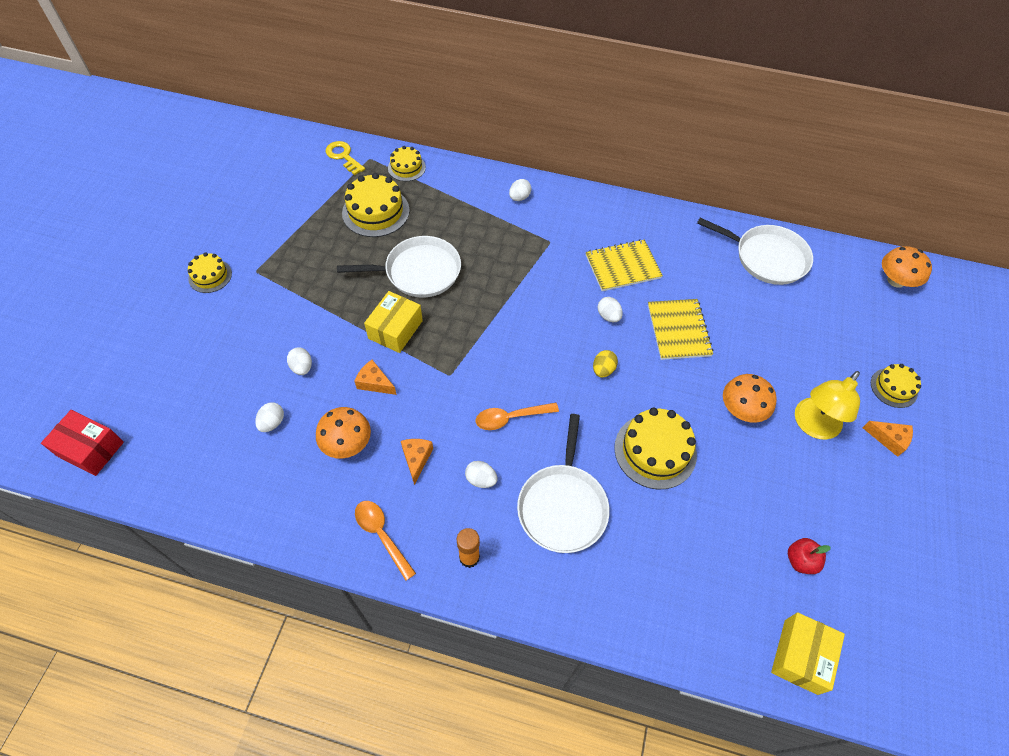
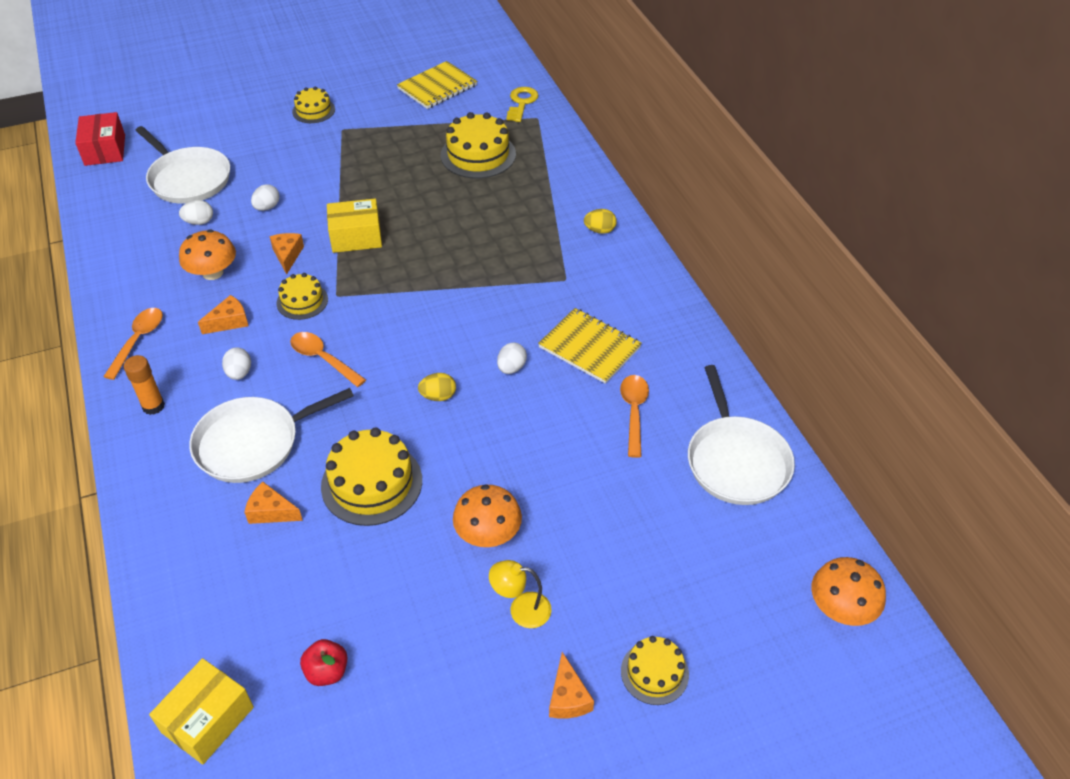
camera: 55 degrees right, 10 degrees down
(406, 167) = (552, 143): yellow cake -> yellow cake (302, 301)
(418, 272) = (435, 216): white pan -> white pan (188, 179)
(519, 197) = (600, 230): white egg -> yellow egg
(639, 526) = (271, 512): none -> orange cheese
(678, 330) = (547, 431): yellow notebook -> yellow notebook (437, 87)
(694, 279) = (634, 412): none -> orange spoon
(800, 656) = (207, 720): yellow box -> yellow box turned 45 degrees counterclockwise
(812, 426) = (521, 609): yellow lamp -> yellow lamp, size x0.62

